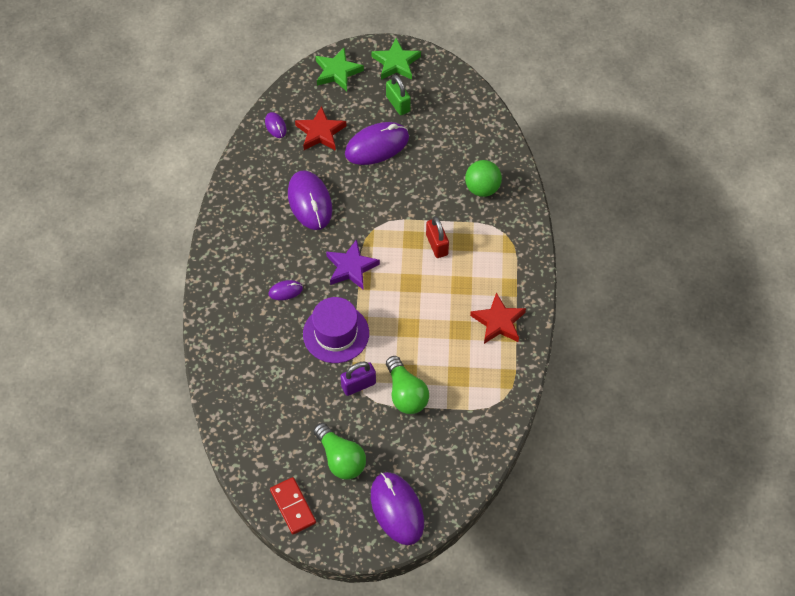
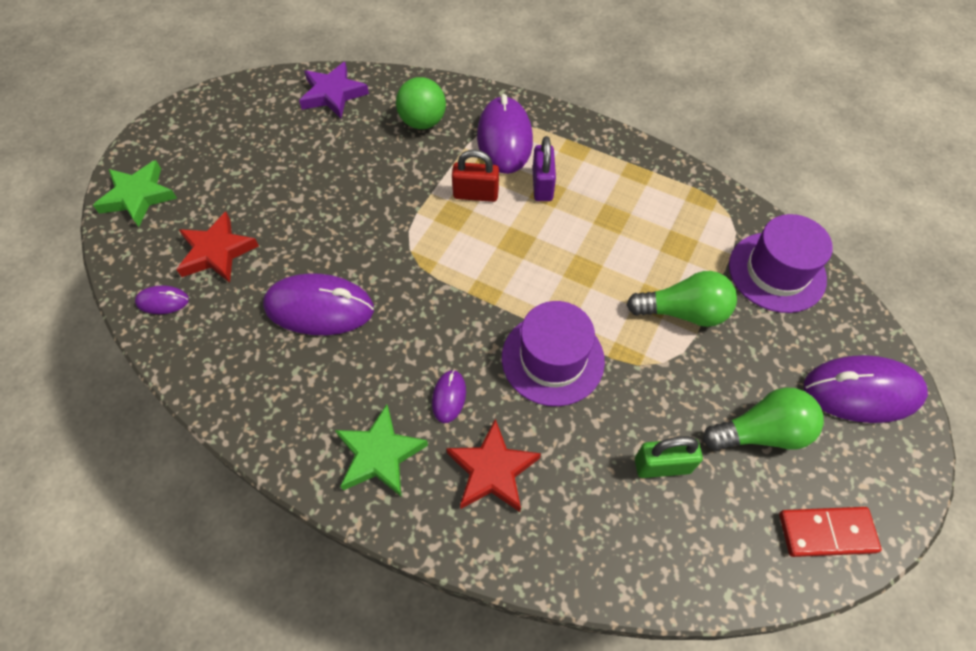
camera: 65 degrees left, 0 degrees up
(351, 267) = (456, 299): purple star -> purple star (333, 94)
(358, 385) = (648, 363): purple padlock -> purple padlock (542, 185)
(377, 146) = (286, 198): purple mouse -> purple mouse (504, 139)
(396, 63) = (179, 132): green star -> green star (380, 454)
(398, 104) = (241, 153): green padlock -> green padlock (662, 465)
(467, 440) = (776, 272): none -> purple hat
(498, 322) = (618, 177): red star -> red star (492, 470)

